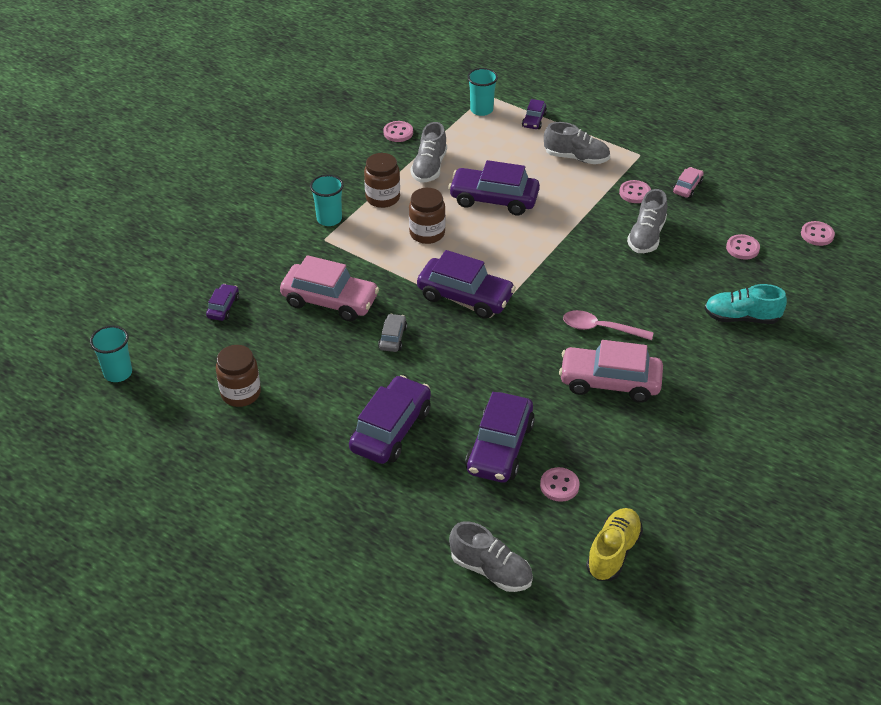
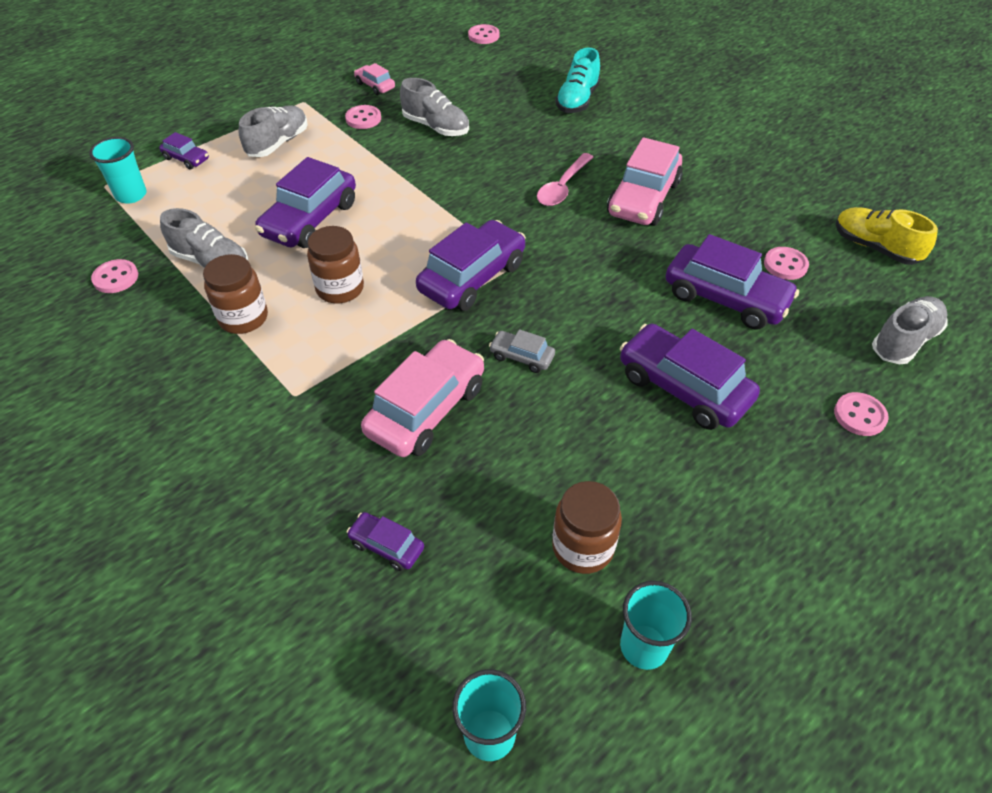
camera: 75 degrees left, 5 degrees up
(329, 219) = (253, 382): turquoise cup -> turquoise cup (644, 646)
(742, 248) = (482, 77): pink button -> pink button (859, 415)

